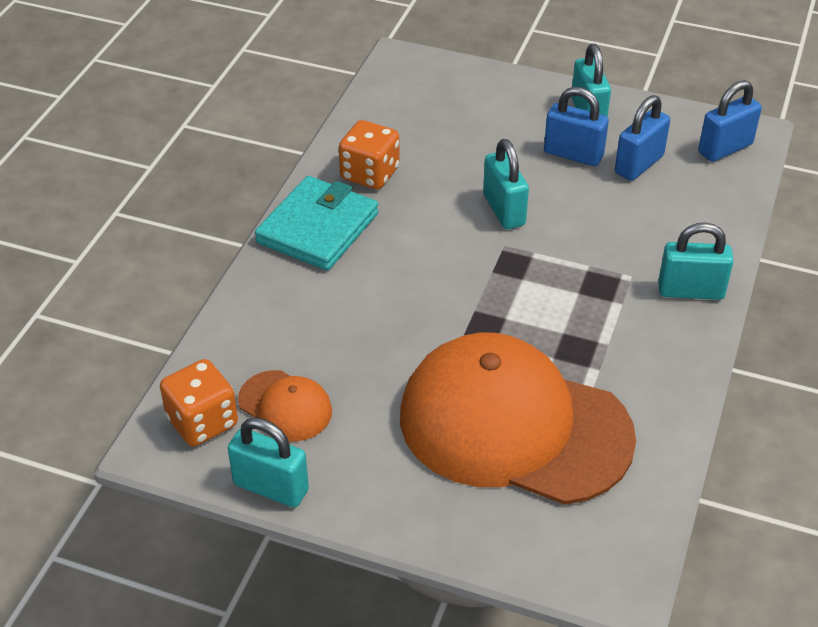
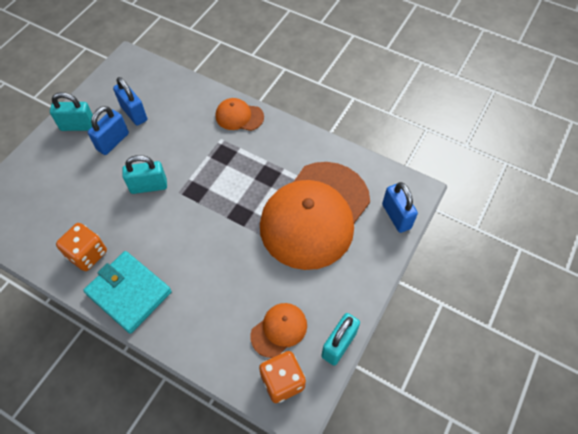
camera: 80 degrees left, 15 degrees up
(690, 291) = (239, 116): turquoise padlock -> orange cap
(725, 148) = (136, 73): blue padlock -> blue padlock (396, 216)

